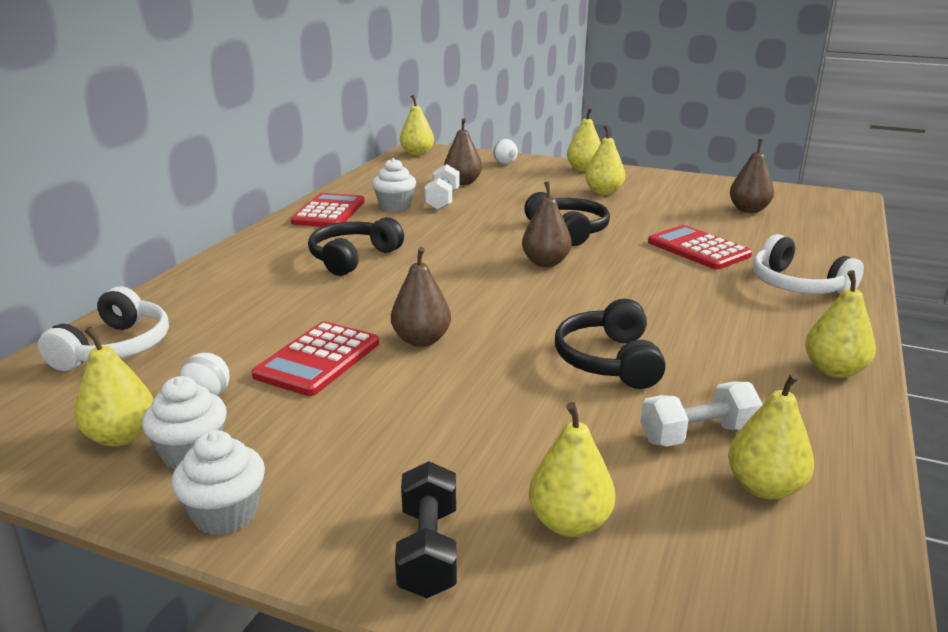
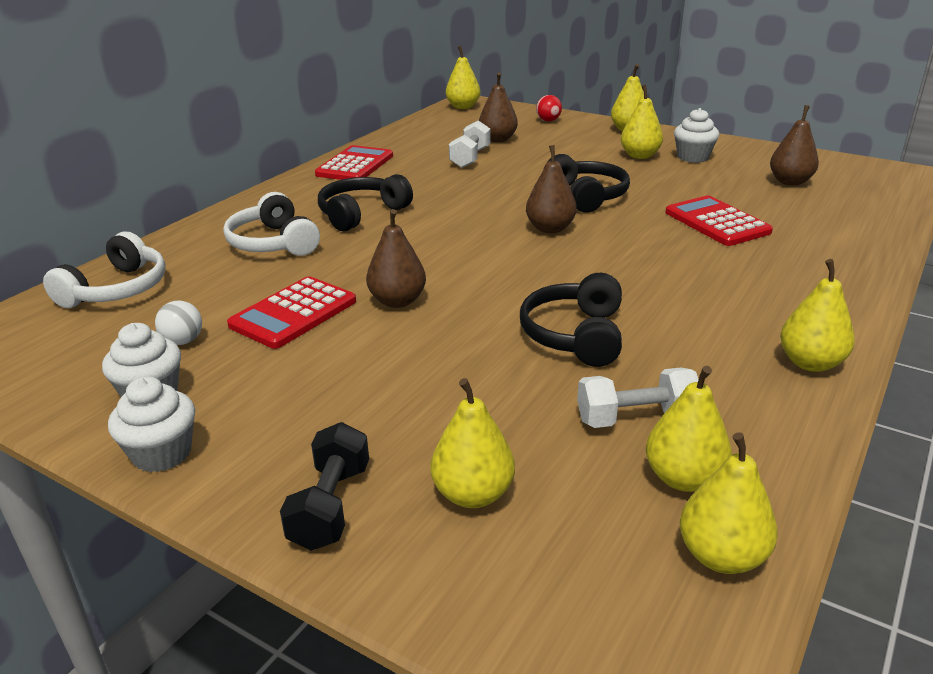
camera: 10 degrees right, 5 degrees up
(121, 436) = (96, 373): yellow pear -> yellow pear (721, 556)
(395, 206) = (421, 162): white cupcake -> white cupcake (693, 157)
(505, 163) = (548, 120): white ball -> red ball
(797, 285) = (809, 268): white headphones -> white headphones (273, 243)

